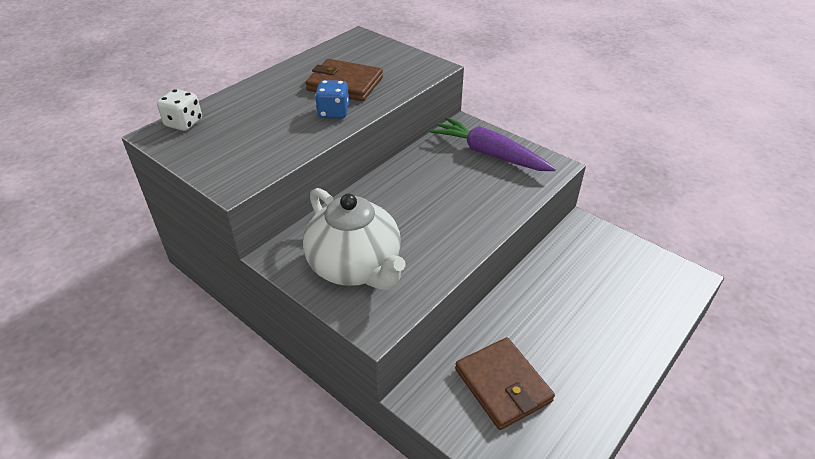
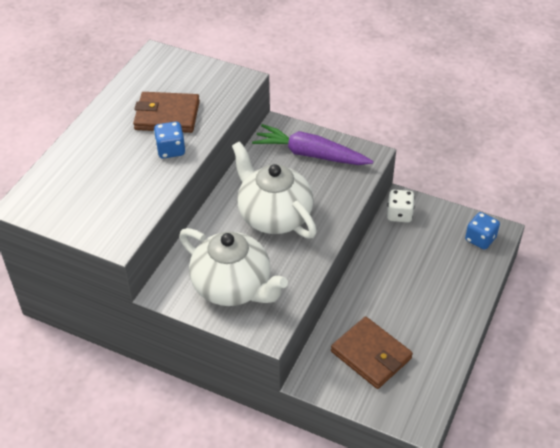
camera: 15 degrees left, 5 degrees up
(184, 123) = (38, 189): white dice -> white dice (399, 214)
(429, 204) = (274, 216): none -> white teapot
(666, 282) = (480, 239): none -> blue dice

